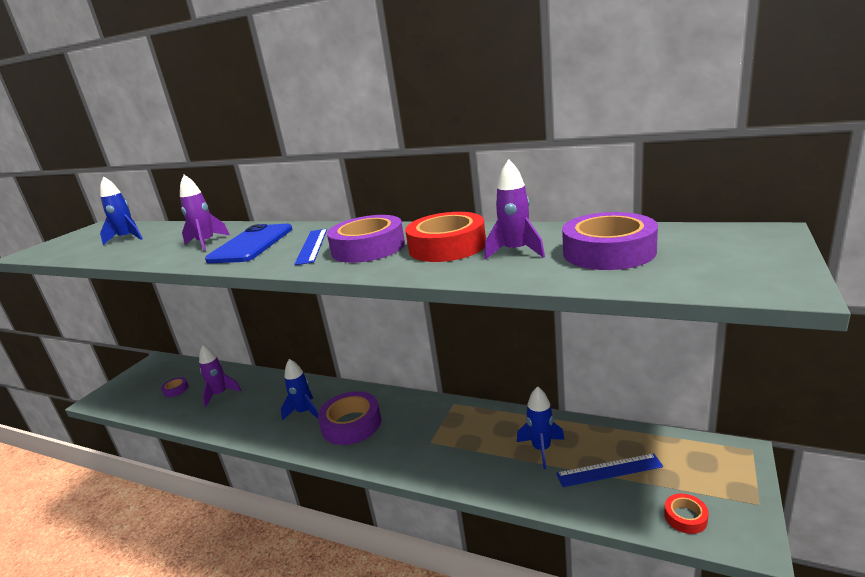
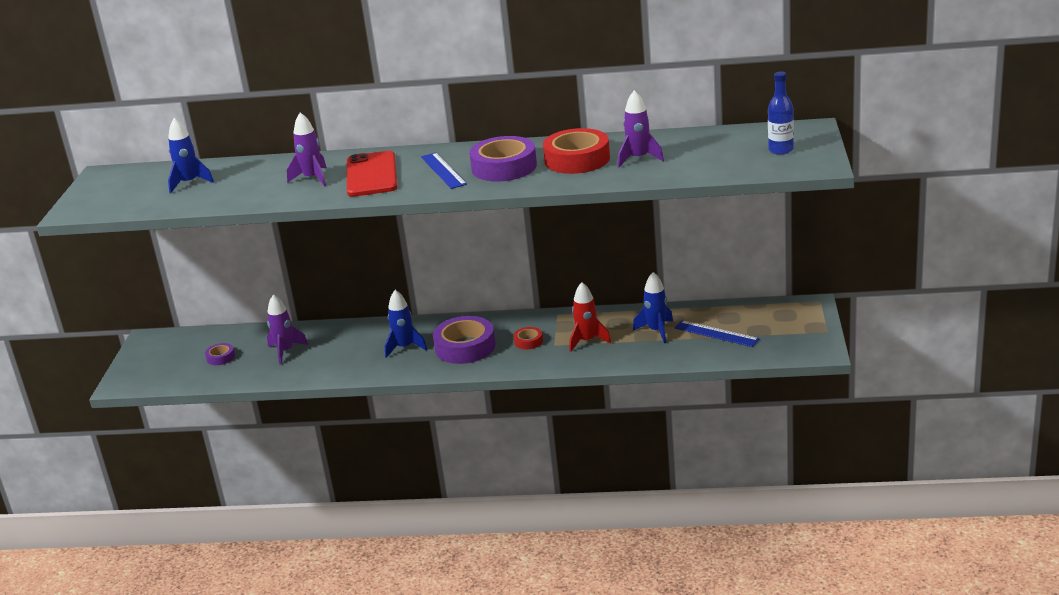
camera: 20 degrees left, 5 degrees up
(252, 244) = (372, 175): blue phone -> red phone
(464, 445) = (587, 341): none -> red rocket
(608, 252) = (709, 152): purple tape -> none
(609, 470) = (716, 333): blue ruler -> blue ruler turned 60 degrees clockwise
(685, 517) = (779, 348): red tape -> red tape (528, 341)
(715, 257) = (781, 150): none -> blue bottle

